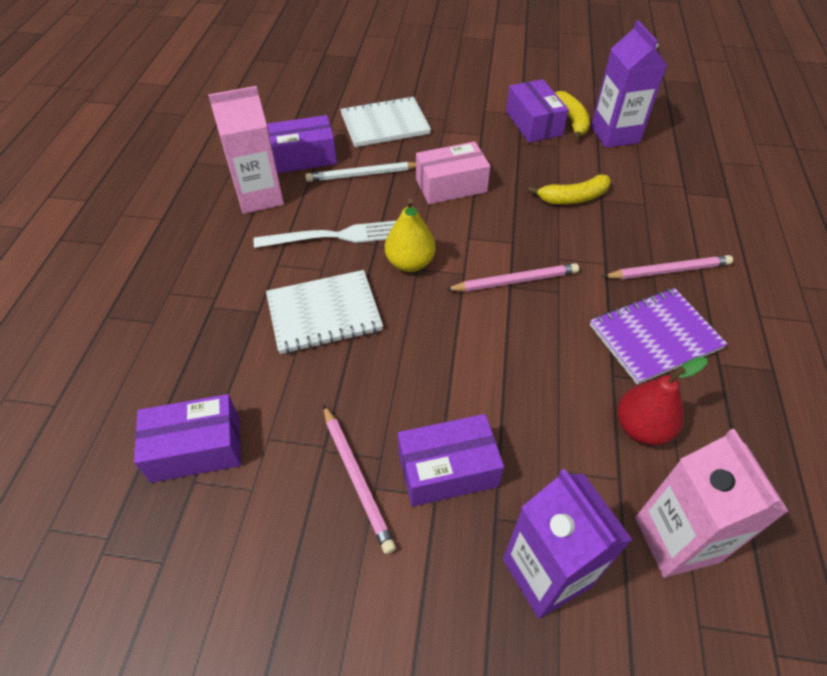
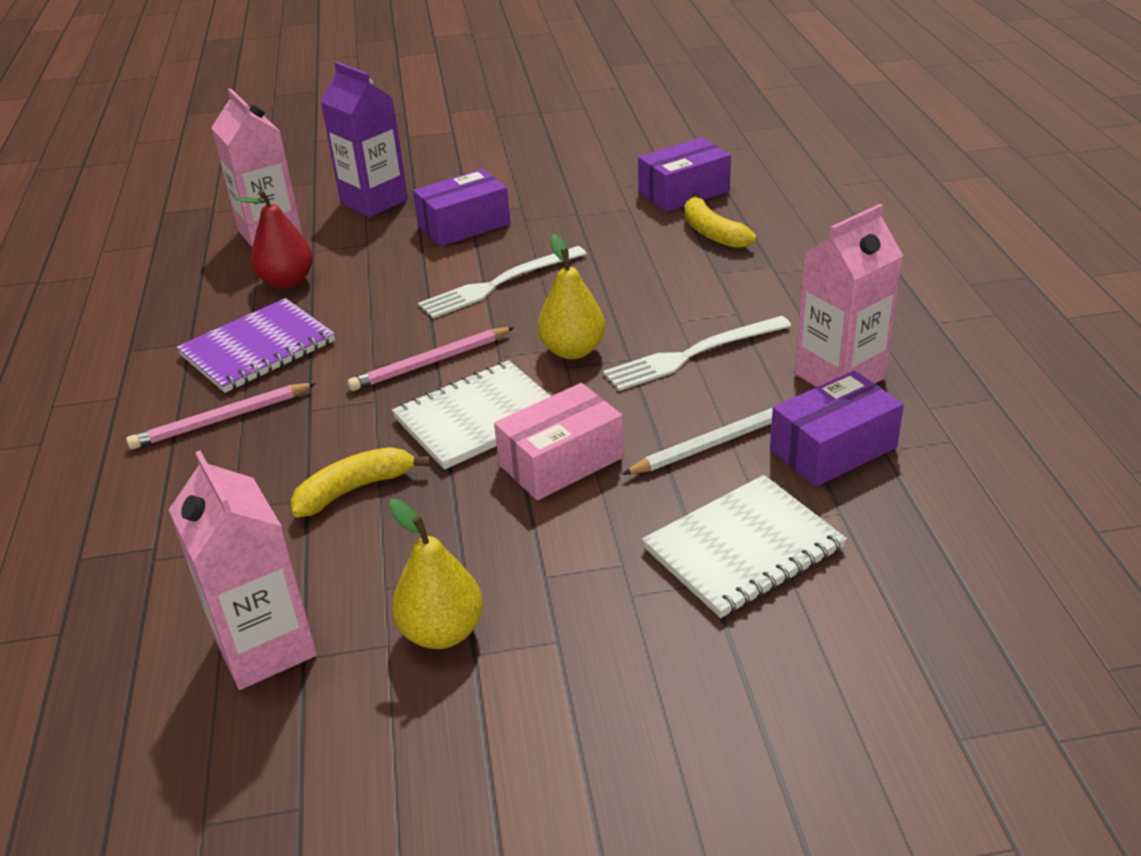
camera: 165 degrees right, 15 degrees down
(324, 313) = (643, 286): white notebook -> white notebook (478, 417)
(356, 478) = (538, 206): pink pencil -> none
(439, 355) = (499, 284): none -> white fork
(533, 123) = (442, 632): purple box -> yellow pear
(571, 120) = (359, 662): yellow banana -> yellow banana (712, 233)
(614, 134) = (265, 647): purple carton -> pink carton

